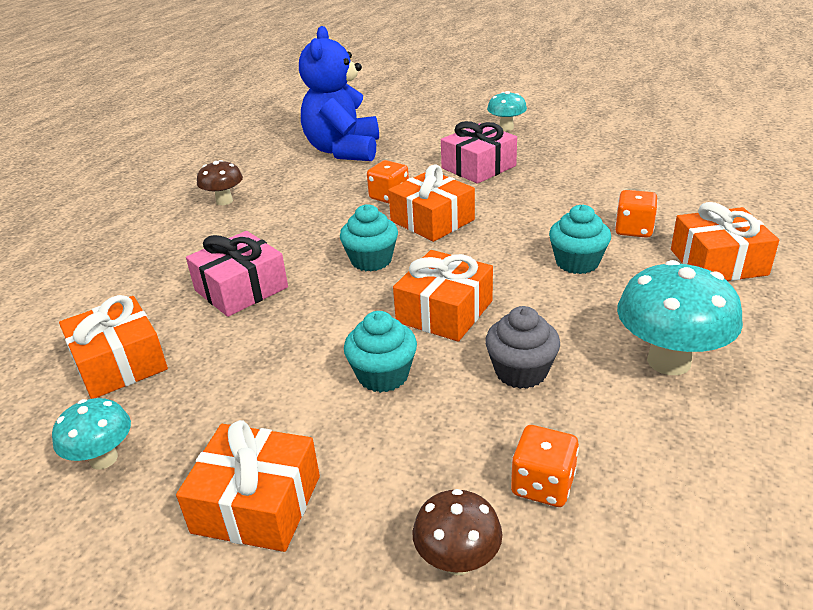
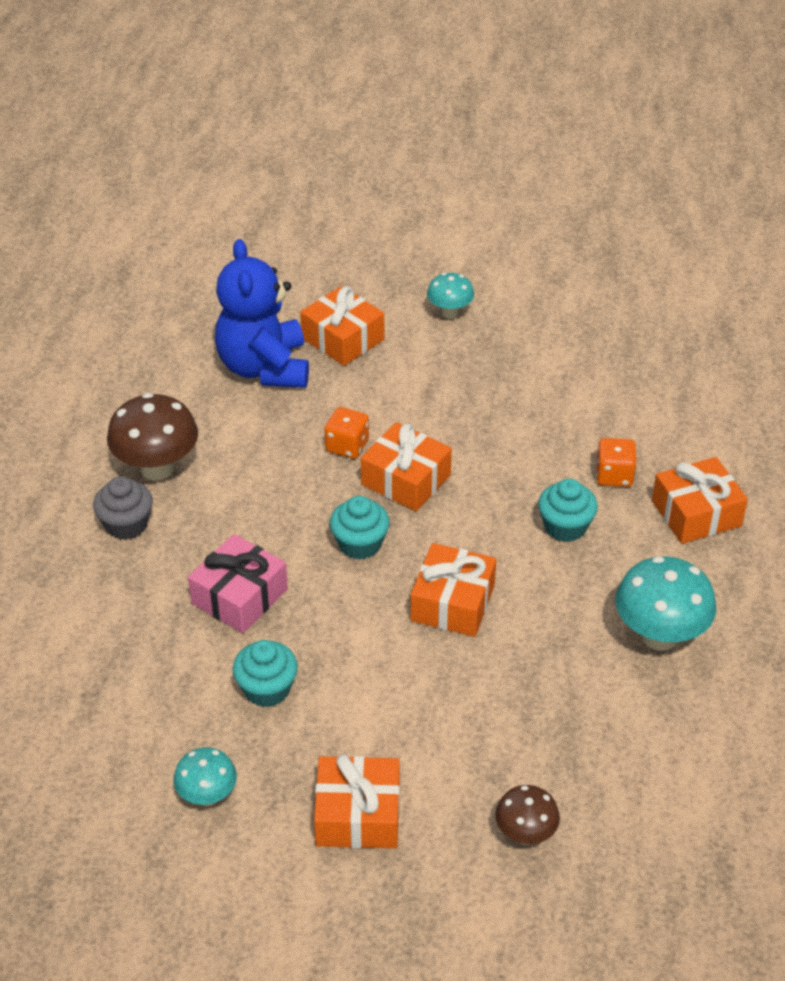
camera: 15 degrees left, 10 degrees up
(120, 363) = (164, 699): orange gift -> orange gift (343, 339)
(224, 201) = (157, 469): brown mushroom -> brown mushroom, size x1.72
(383, 375) = (418, 682): turquoise cupcake -> turquoise cupcake (267, 689)
(478, 167) = (434, 388): pink gift -> none
(521, 371) = (537, 662): grey cupcake -> grey cupcake (126, 524)
(542, 484) = (574, 766): orange dice -> none

